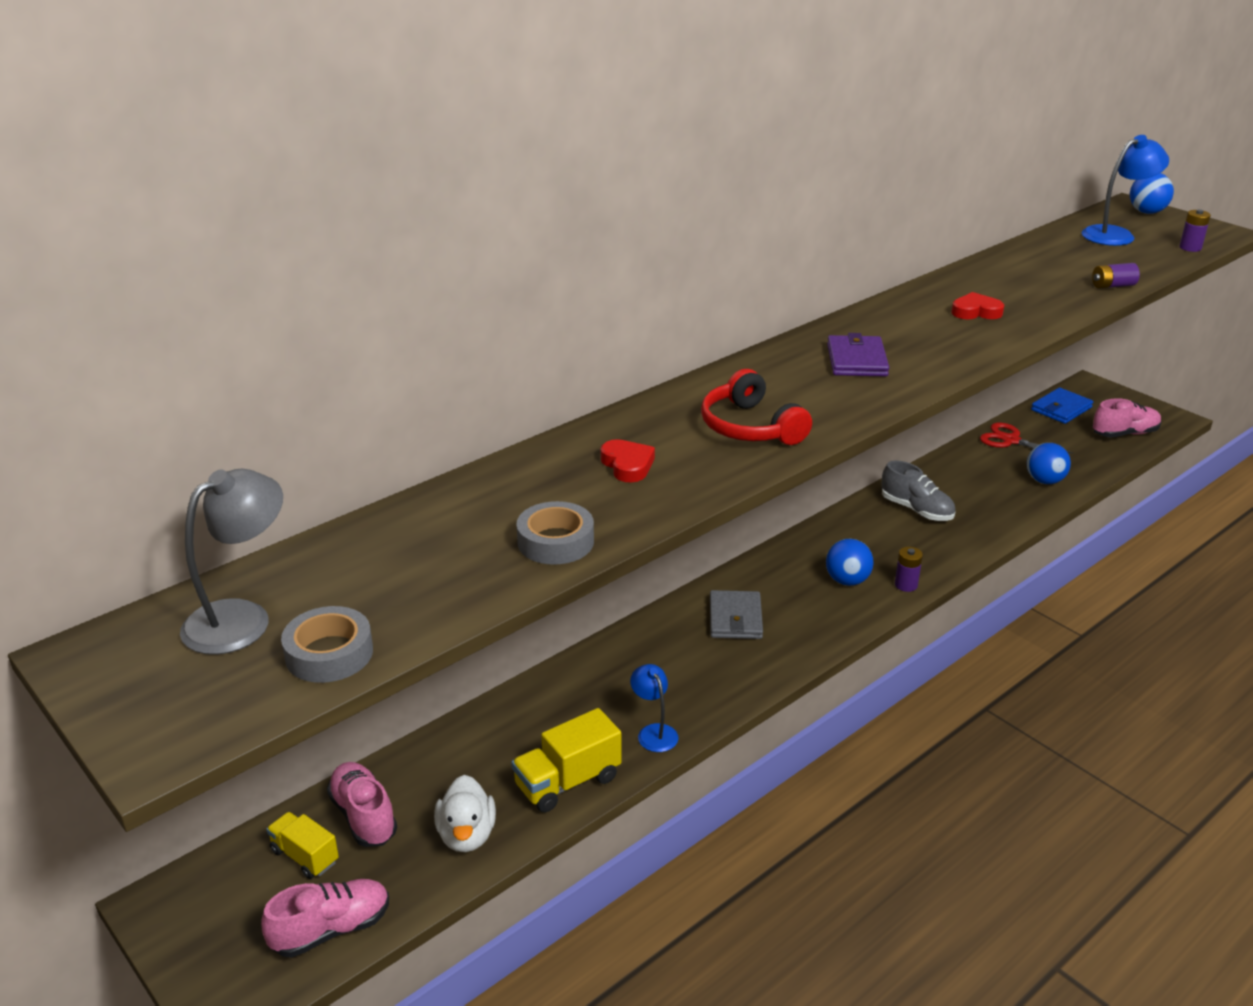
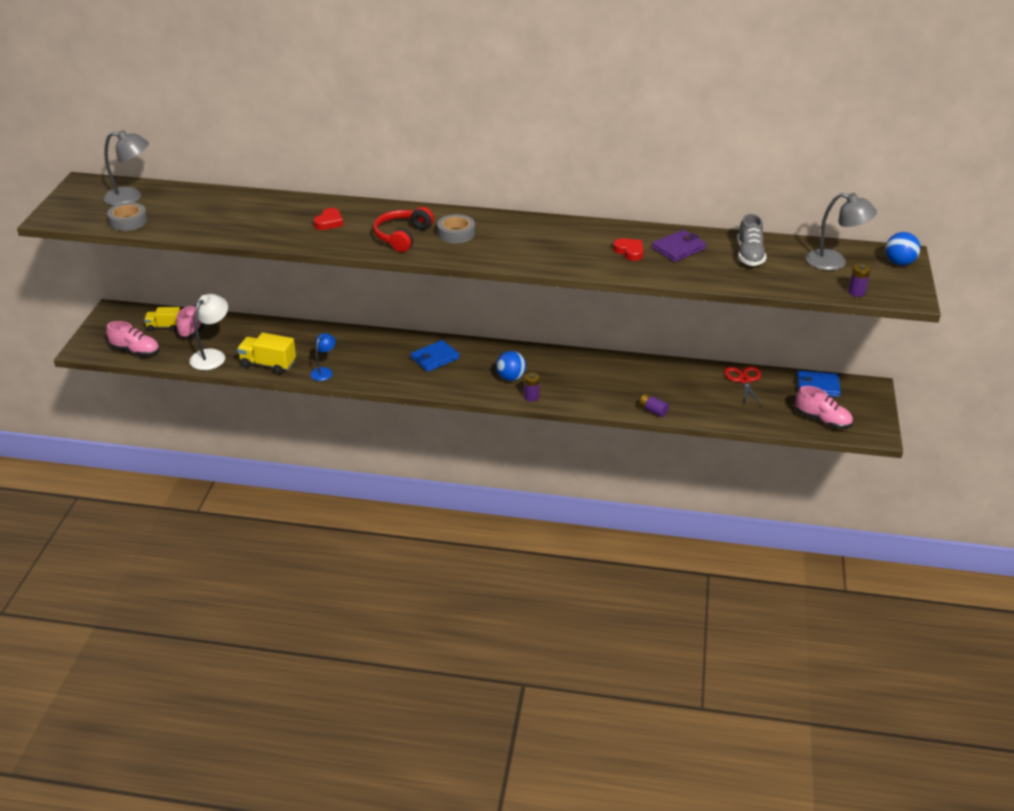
camera: 50 degrees right, 5 degrees up
(305, 856) = (164, 327): yellow truck -> yellow truck turned 90 degrees counterclockwise
(467, 835) = (212, 355): white duck -> white lamp
(555, 542) = (249, 231): grey tape -> grey tape (456, 233)
(735, 618) = (435, 358): grey wallet -> blue wallet
(856, 360) = (514, 238): purple wallet -> purple wallet (678, 248)
(916, 510) = (612, 374): grey shoe -> grey shoe (749, 255)
(1044, 481) = (711, 407): blue ball -> none
(1113, 286) = (740, 282): purple battery -> purple battery (653, 411)
(1116, 234) = (834, 262): blue lamp -> grey lamp

